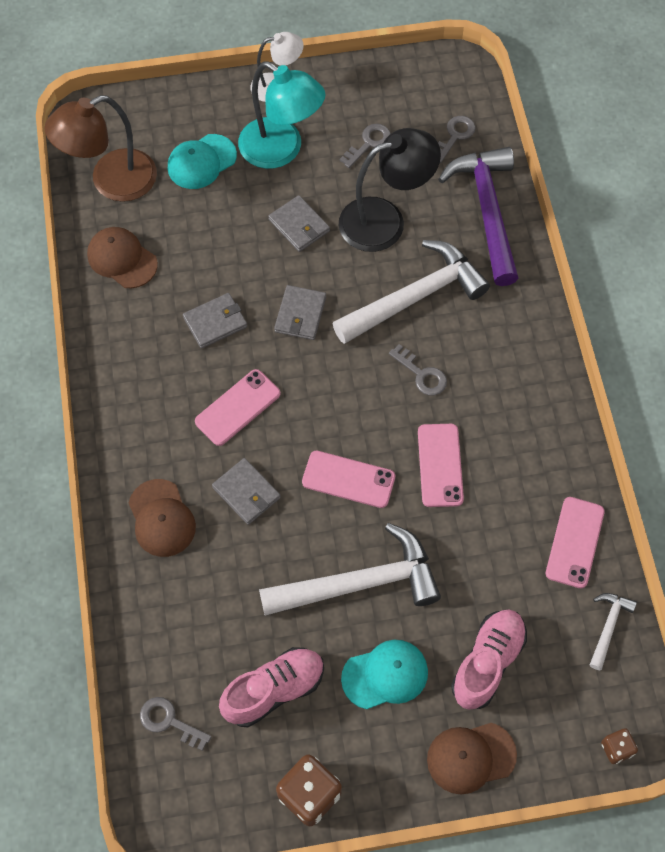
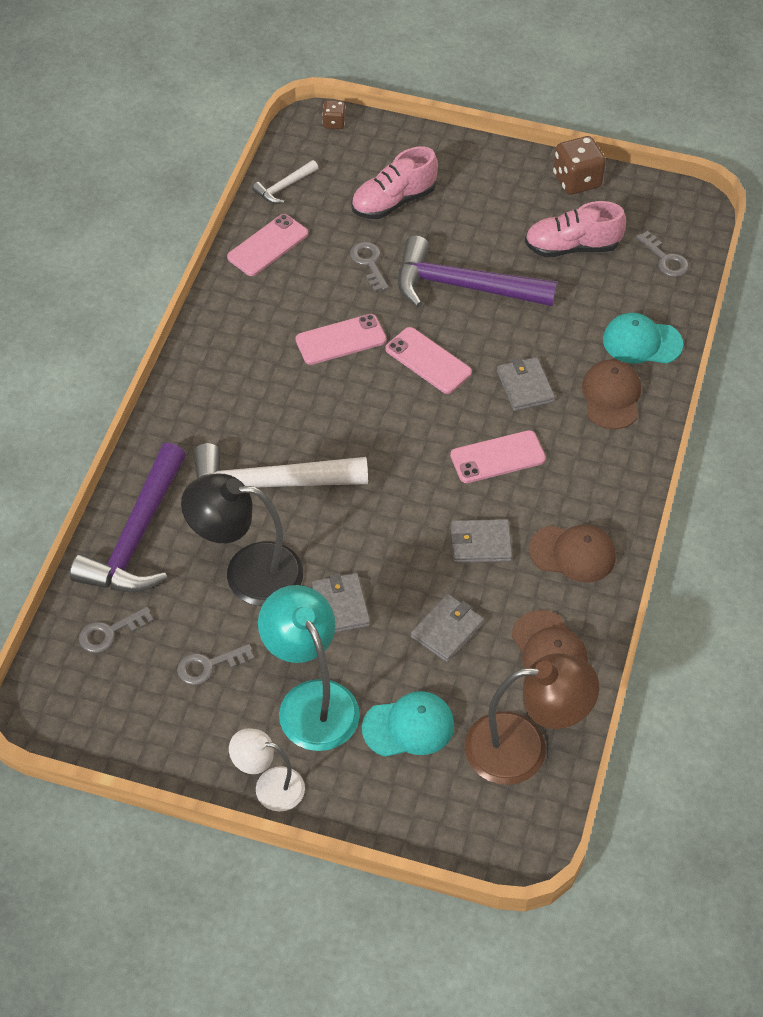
camera: 155 degrees left, 10 degrees down
(300, 314) = (391, 515): grey wallet -> grey wallet (447, 630)
(360, 583) = (463, 286): white hammer -> purple hammer
(385, 675) = (478, 224): turquoise cap -> turquoise cap (642, 342)
(422, 374) = (308, 415): grey key -> grey key (369, 263)
(440, 465) = (341, 340): pink phone -> pink phone turned 45 degrees clockwise
(471, 757) = (443, 156): brown cap -> brown cap (573, 553)

